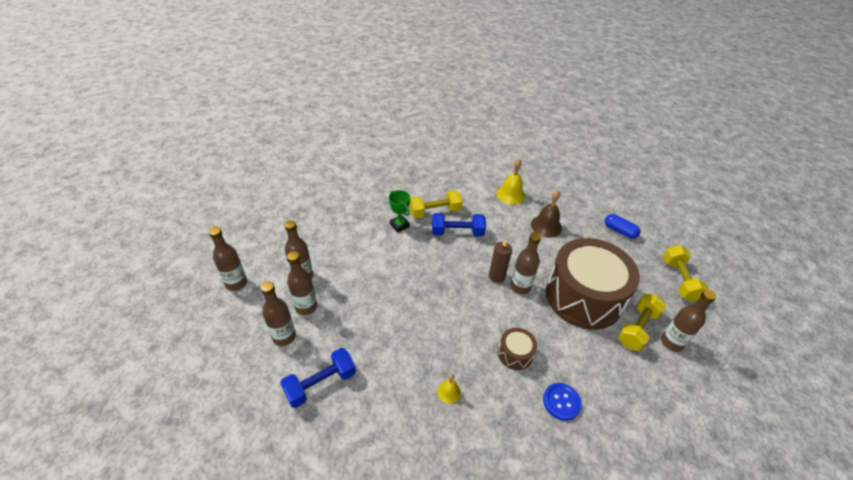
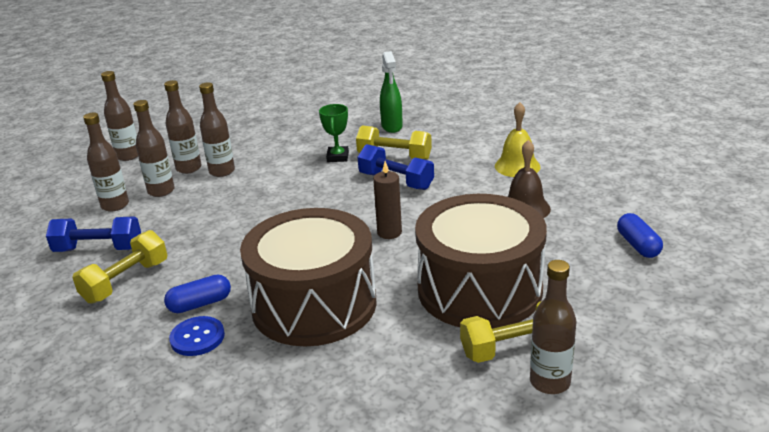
camera: 40 degrees right, 15 degrees down
(406, 186) = (392, 127): none -> green spray bottle
(449, 392) = (200, 304): yellow bell -> blue capsule
(515, 354) = (314, 304): brown drum -> brown drum, size x2.41
(520, 287) = (406, 251): brown bottle -> brown bottle (222, 171)
(561, 402) = (308, 367): blue button -> blue button (197, 337)
(679, 280) = (666, 327): yellow dumbbell -> yellow dumbbell (126, 282)

